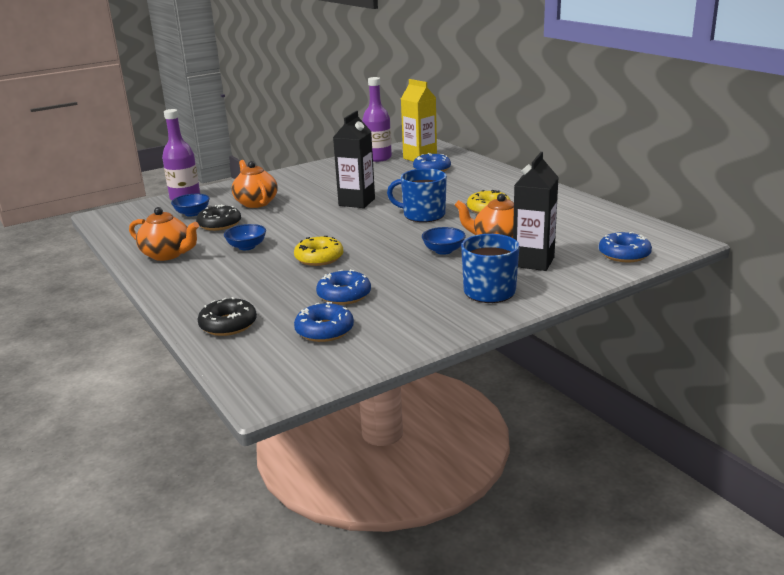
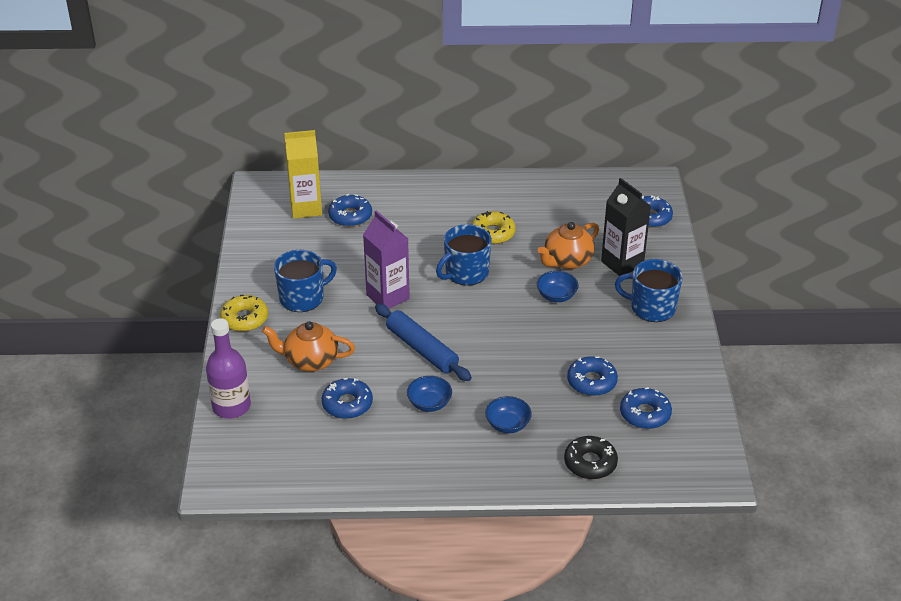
camera: 60 degrees left, 15 degrees up
(167, 254) = (395, 461): orange teapot -> none
(192, 213) = (291, 414): blue bowl -> blue bowl (508, 425)
(219, 224) = (347, 404): black donut -> blue donut
(309, 227) = (422, 349): none -> blue rolling pin
(319, 258) = (502, 368): yellow donut -> yellow donut (244, 319)
(321, 183) = (303, 298): none -> blue mug
(357, 202) = (388, 297): black carton -> purple carton
(378, 158) = (269, 232): purple bottle -> none

